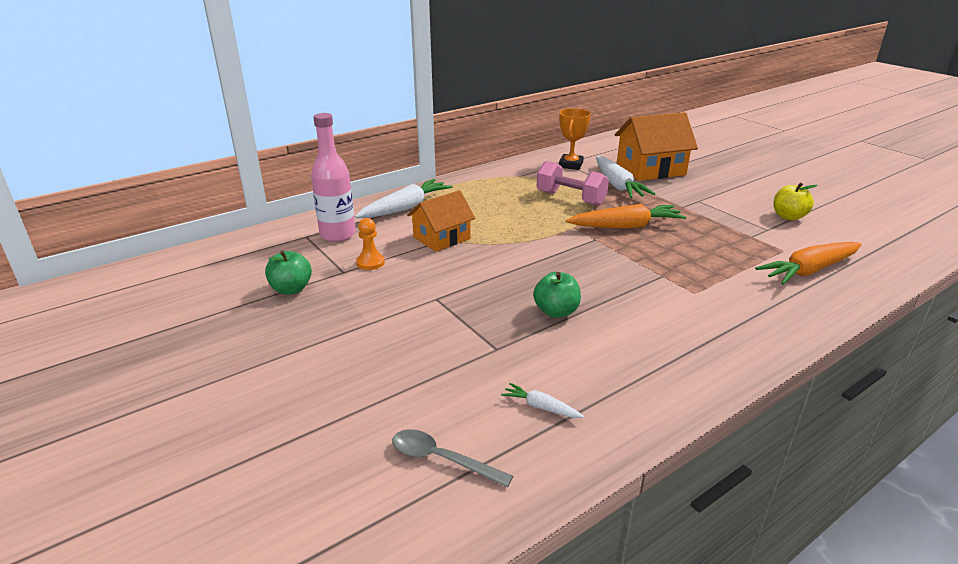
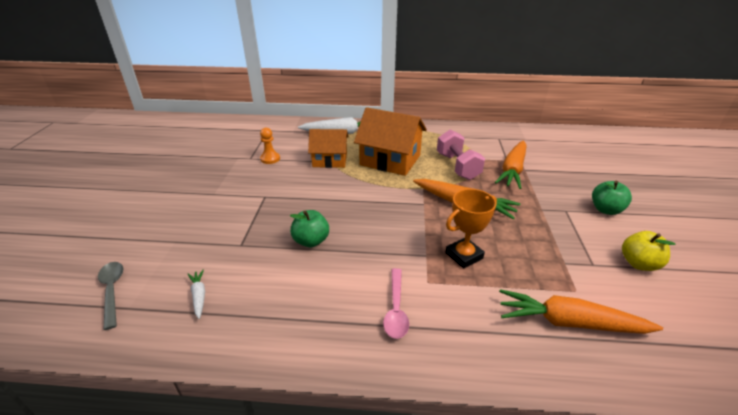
camera: 40 degrees right, 5 degrees up
(291, 289) = (214, 157): green apple -> green apple (605, 210)
(338, 235) = (282, 135): pink bottle -> none
(570, 165) = (501, 141): orange trophy -> orange trophy (464, 255)
(617, 185) = (512, 170): white carrot -> orange carrot
(650, 169) = (565, 168): orange house -> orange house (390, 160)
(706, 322) = (396, 309): none -> pink spoon

